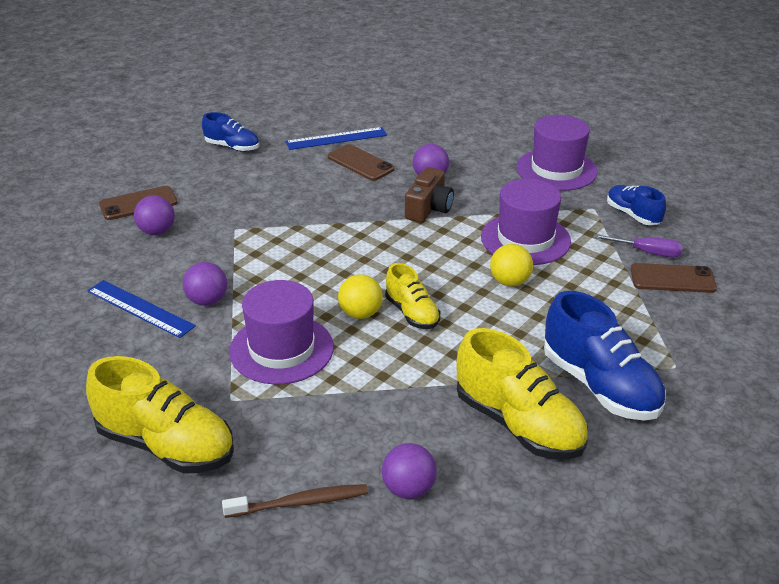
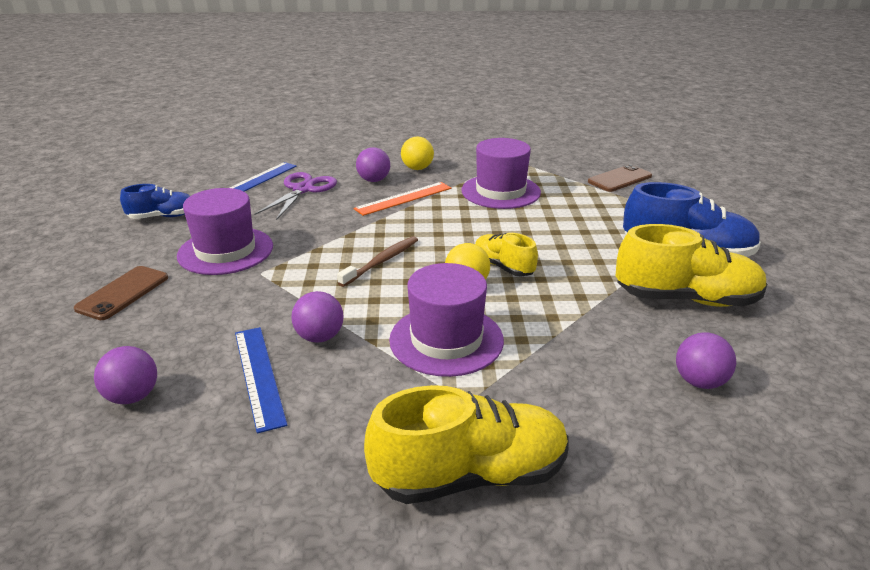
camera: 40 degrees left, 5 degrees down
(140, 308) = (259, 375): blue ruler -> blue ruler turned 75 degrees clockwise
(157, 231) = (179, 306): purple ball -> purple ball (133, 396)
(299, 503) = (650, 444): brown toothbrush -> brown toothbrush (381, 262)
(360, 163) = (303, 189): brown phone -> purple scissors
(412, 313) = (503, 267): yellow shoe -> yellow shoe turned 150 degrees counterclockwise
(428, 208) = (404, 198): brown camera -> orange ruler
(509, 282) = (533, 219): yellow ball -> yellow ball (417, 168)
(556, 169) = (453, 147): purple hat -> purple hat (225, 251)
(632, 215) = (540, 155): blue shoe -> none
(646, 252) = (582, 171): purple screwdriver -> none

